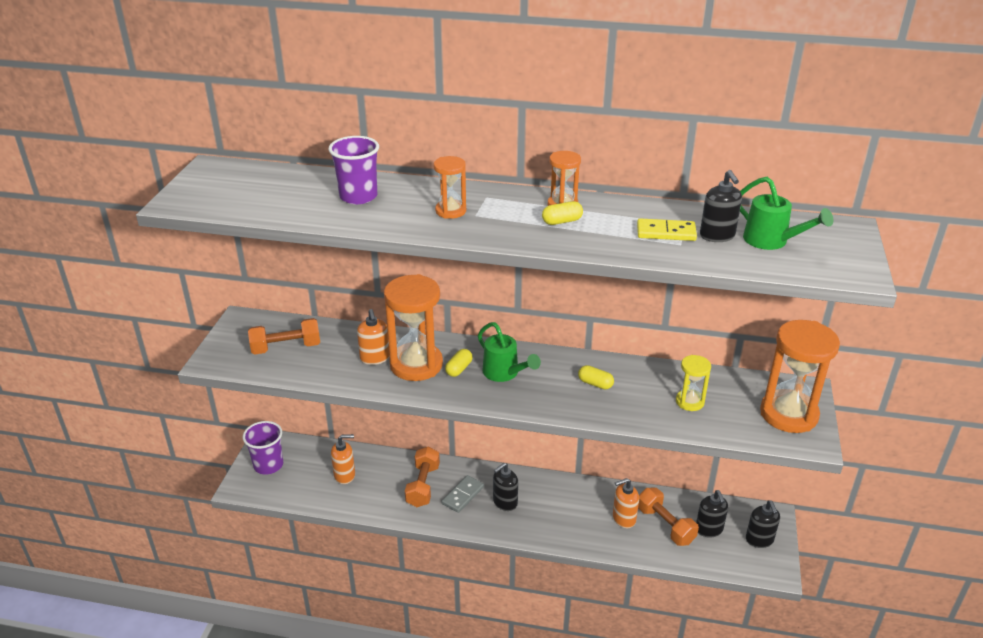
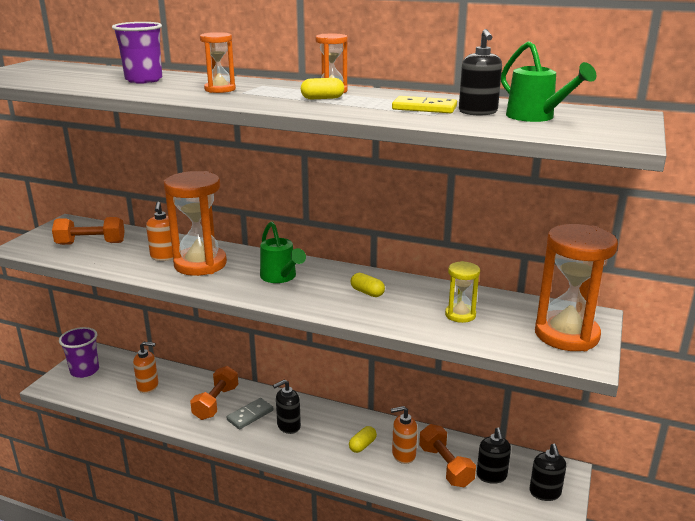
camera: 10 degrees right, 10 degrees down
(459, 369) = (238, 270): yellow capsule -> yellow capsule (362, 445)

